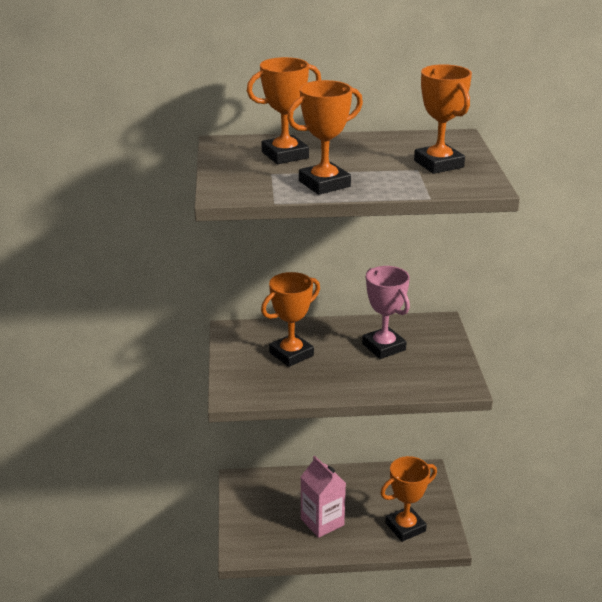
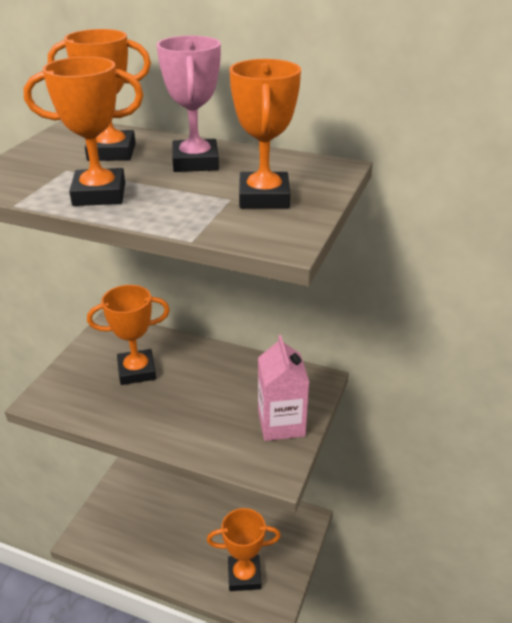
camera: 25 degrees right, 5 degrees up
(322, 522) = (172, 536): pink carton -> pink carton (281, 423)
(383, 347) = (233, 392): pink trophy -> pink trophy (195, 162)

